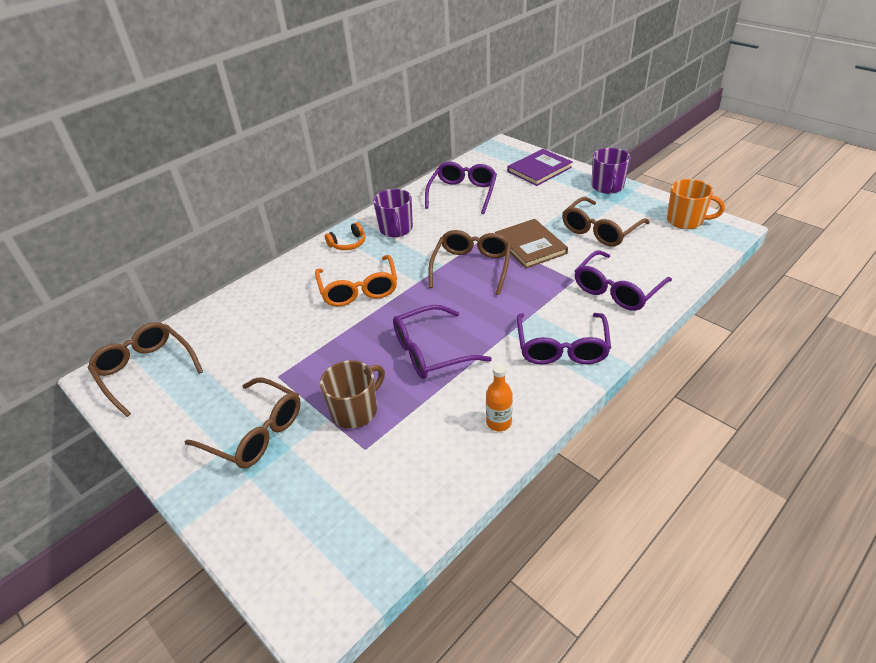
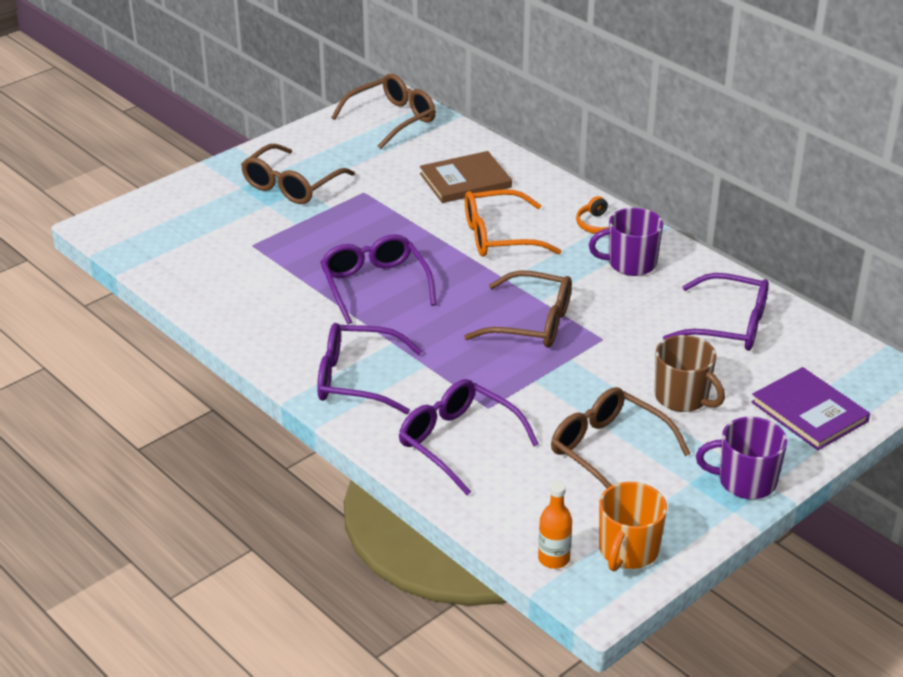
camera: 90 degrees right, 5 degrees down
(355, 410) = (301, 238): brown mug -> brown mug (682, 397)
(499, 422) = (257, 324): orange bottle -> orange bottle (553, 559)
(530, 245) = (576, 378): brown book -> brown book (465, 180)

